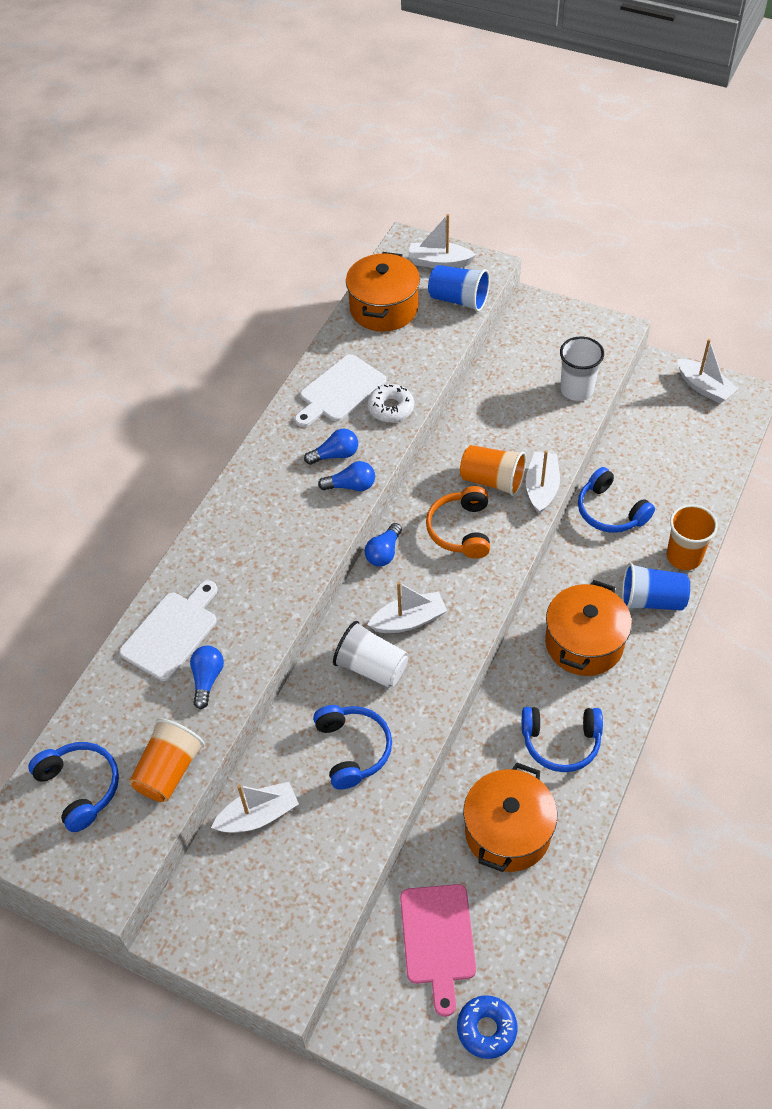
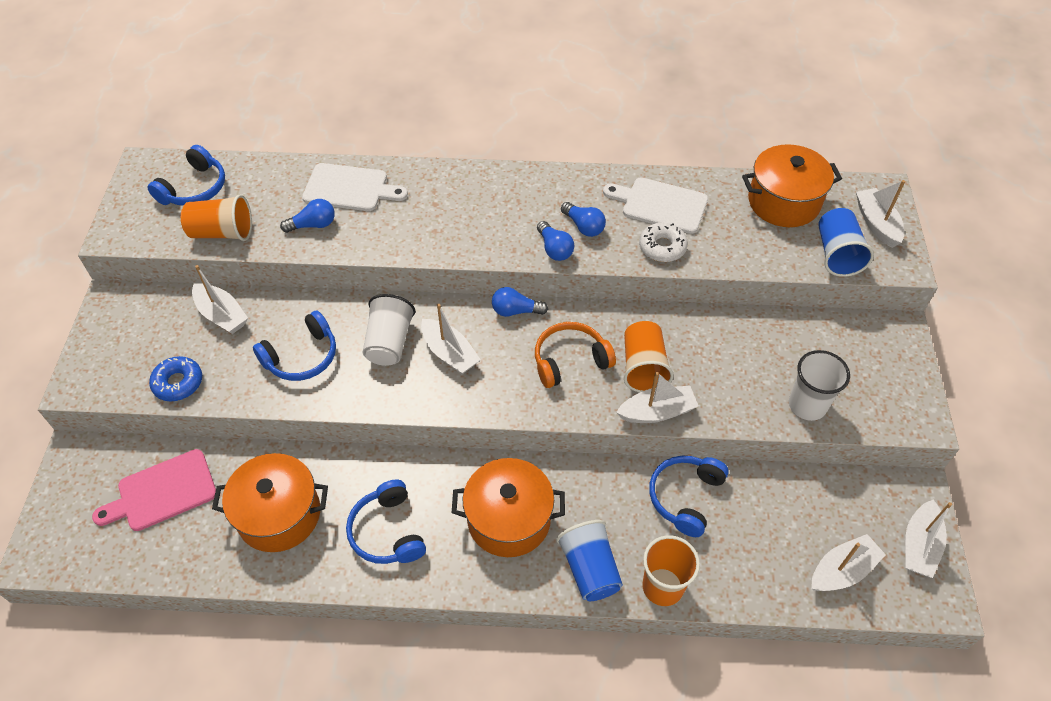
camera: 65 degrees right, 0 degrees up
(486, 1029) = (87, 556): blue donut -> blue donut (178, 383)
(708, 440) = (842, 570): none -> white boat

